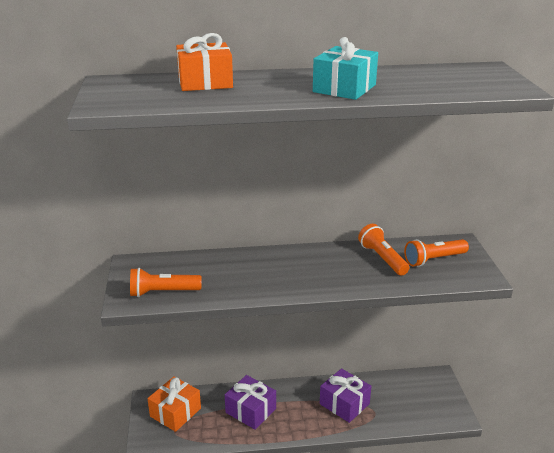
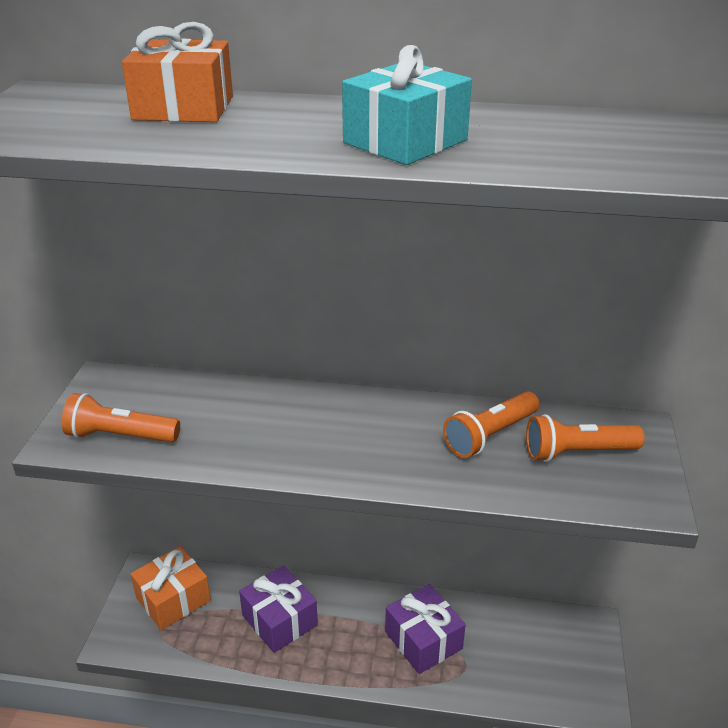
camera: 15 degrees right, 5 degrees up
(382, 258) = (490, 435): orange flashlight -> orange flashlight turned 120 degrees counterclockwise

